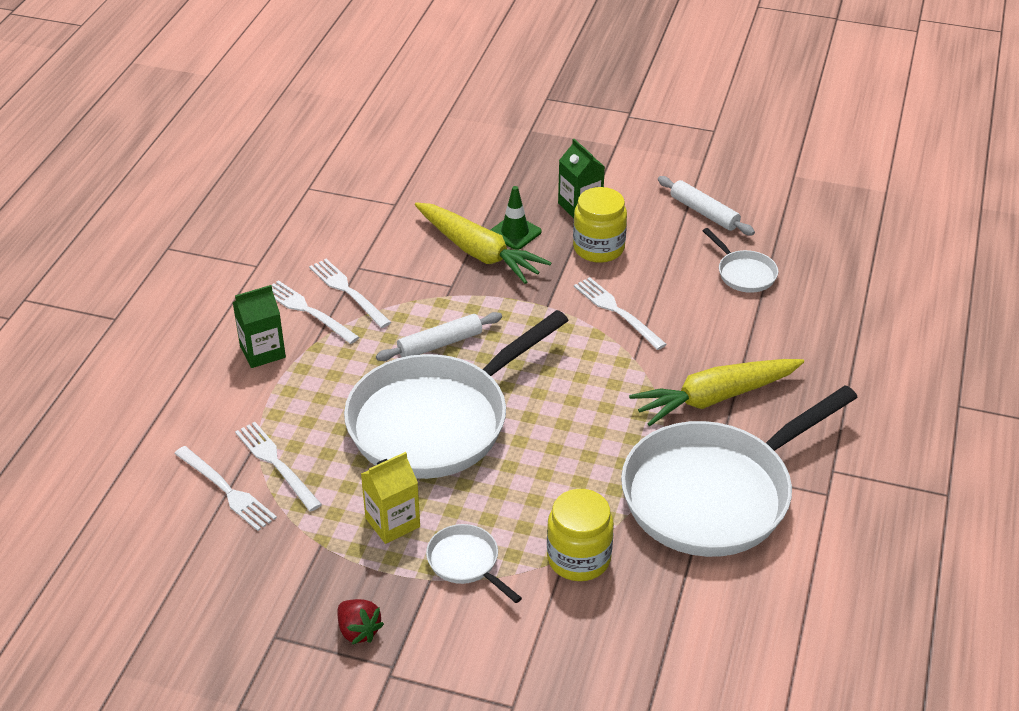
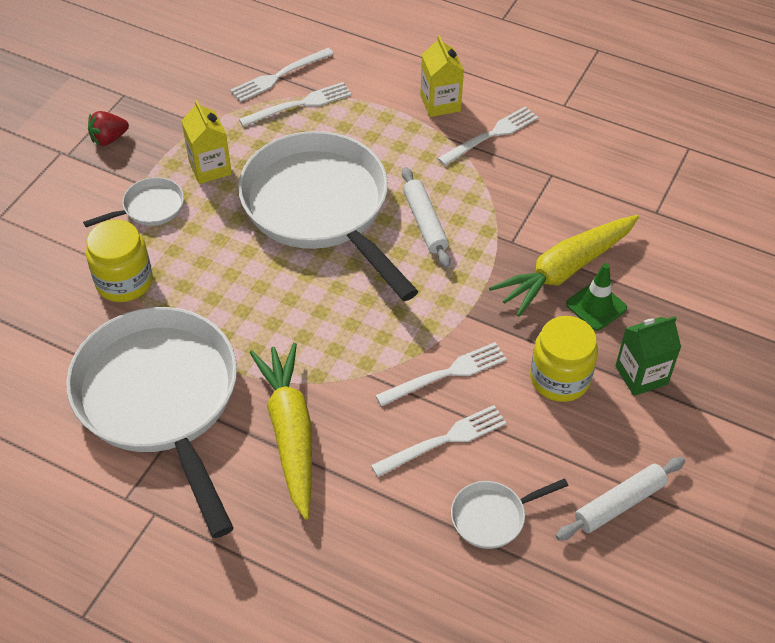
camera: 100 degrees right, 10 degrees up
(262, 352) = (440, 103): green carton -> yellow carton
(348, 291) = (515, 164): white fork -> white fork (444, 441)

